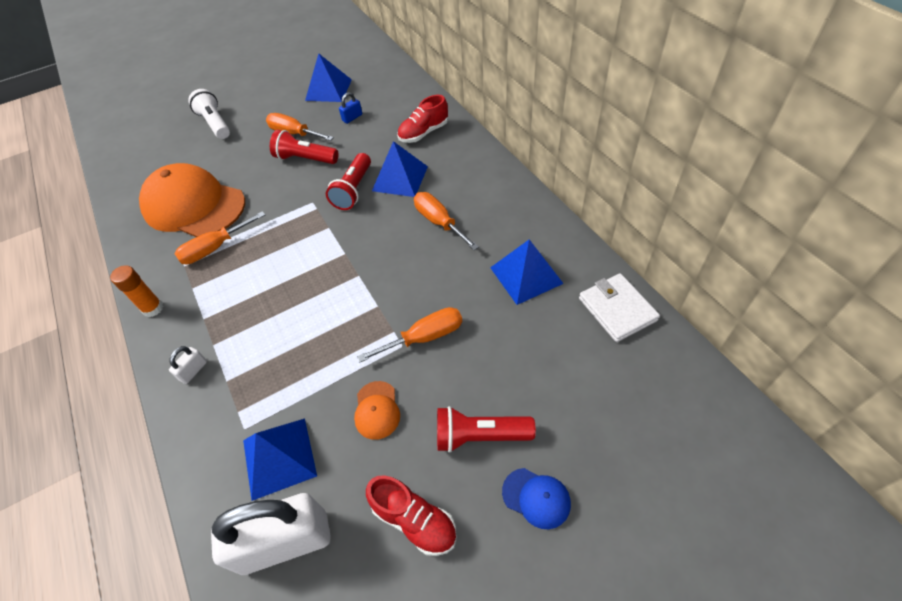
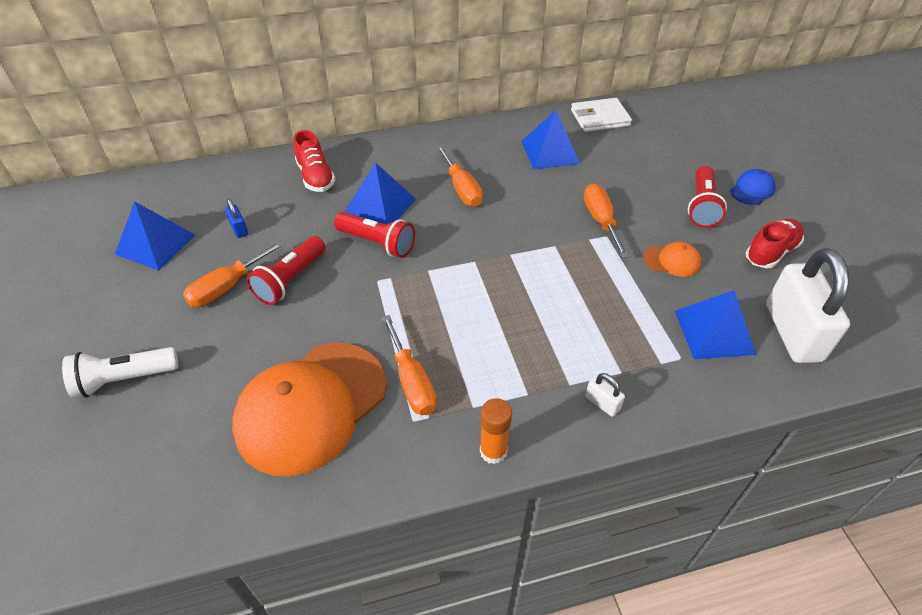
camera: 80 degrees left, 5 degrees down
(439, 222) = (462, 189): orange screwdriver -> orange screwdriver turned 90 degrees counterclockwise

